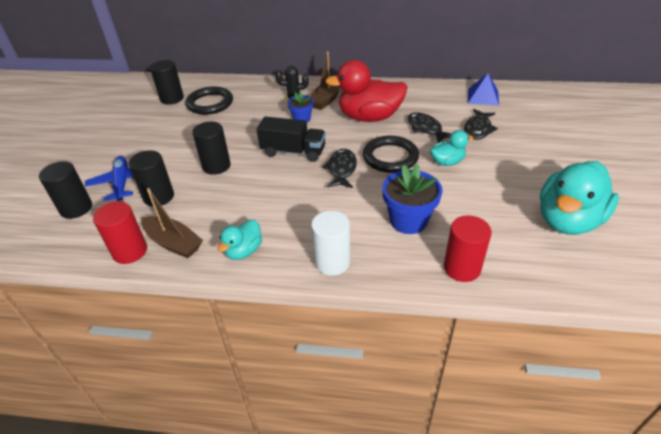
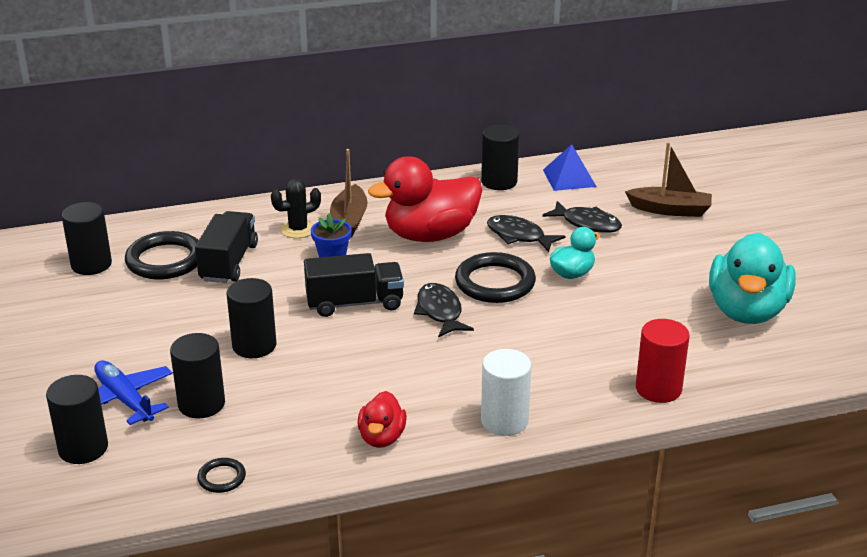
camera: 25 degrees left, 10 degrees down
(130, 251) = (222, 478): red cylinder -> black ring
(173, 243) = (276, 453): brown boat -> brown boat (670, 210)
(241, 111) = (229, 263): none -> black truck
(244, 251) = (382, 437): turquoise duck -> red duck
(408, 221) = (567, 353): blue flower pot -> none
(434, 91) = (499, 182): none -> black cylinder
(478, 129) = (587, 224): black fish -> black fish turned 60 degrees counterclockwise

